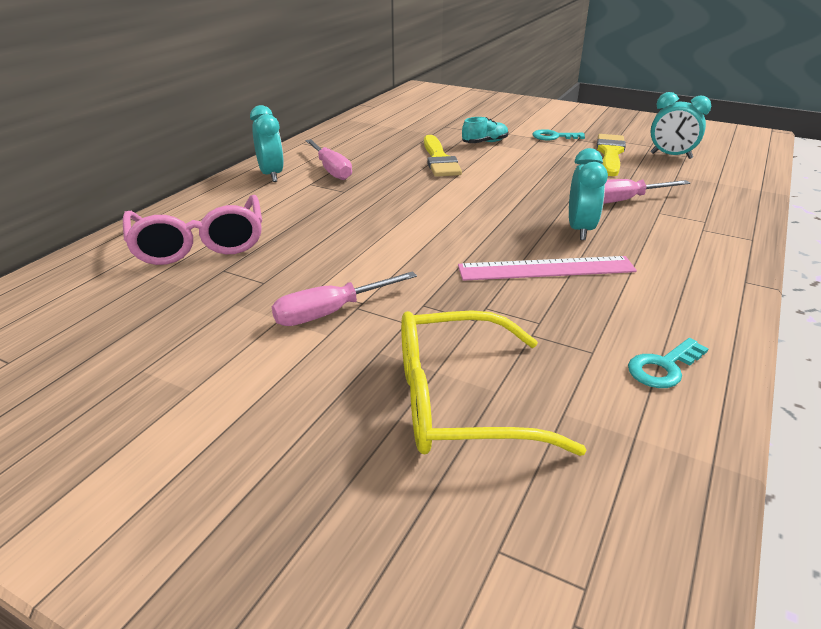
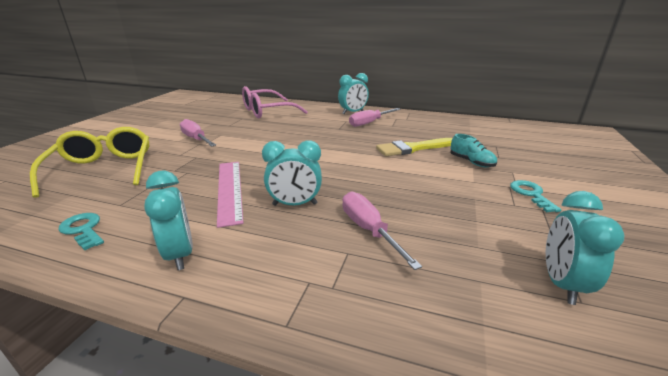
camera: 80 degrees right, 5 degrees down
(610, 154) = (513, 229): yellow brush -> none
(689, 289) = (180, 254): none -> turquoise clock

